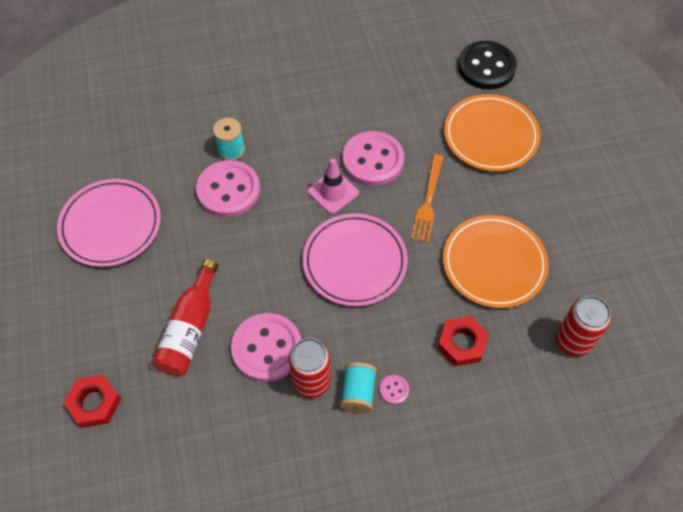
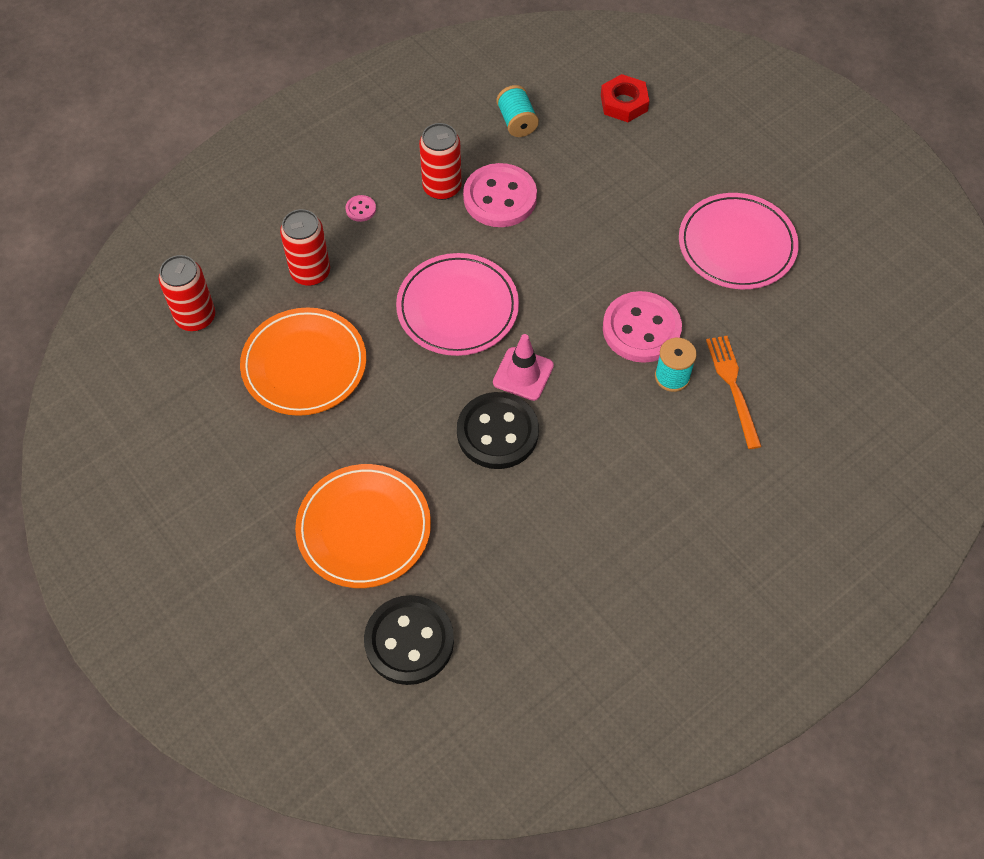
camera: 155 degrees right, 0 degrees up
(190, 328) = (583, 186): red bottle -> none
(358, 393) = (393, 195): turquoise spool -> turquoise spool (517, 122)
(373, 160) = (497, 432): pink button -> black button
(428, 201) = (407, 407): orange fork -> orange fork (733, 387)
(462, 343) = (310, 272): red nut -> red can

